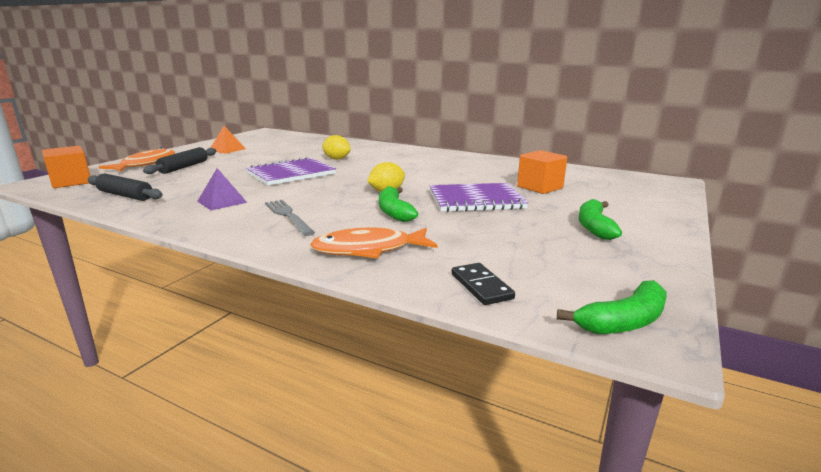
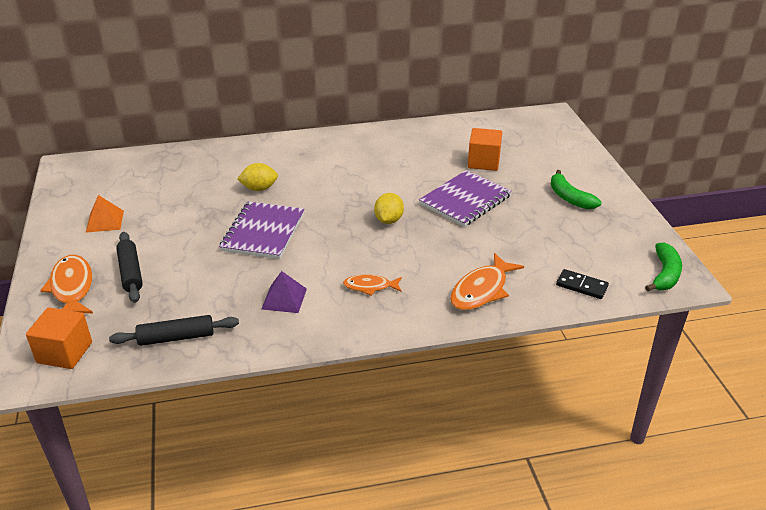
camera: 40 degrees left, 15 degrees up
(288, 216) = (370, 287): grey fork -> orange fish
(394, 212) = (434, 243): green banana -> none

